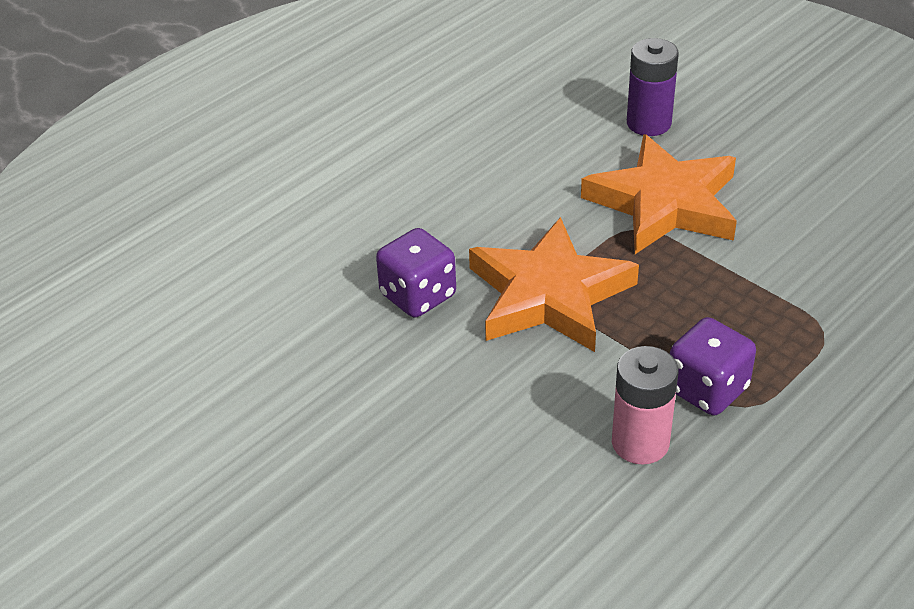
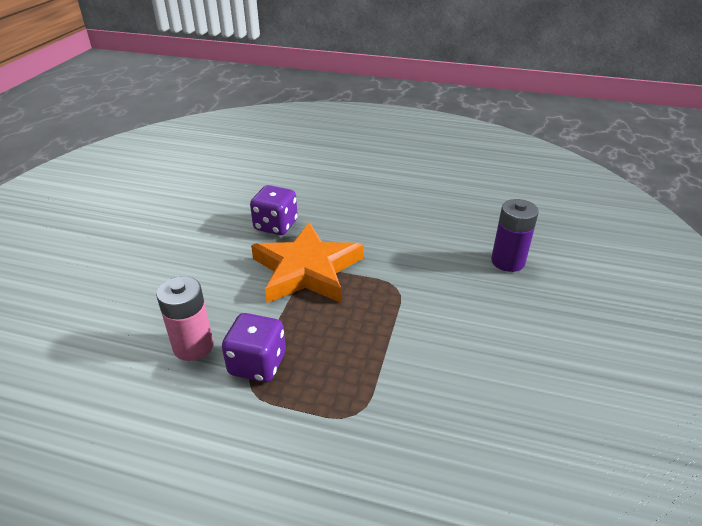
camera: 60 degrees right, 5 degrees down
(664, 203) = (431, 292): orange star -> none

